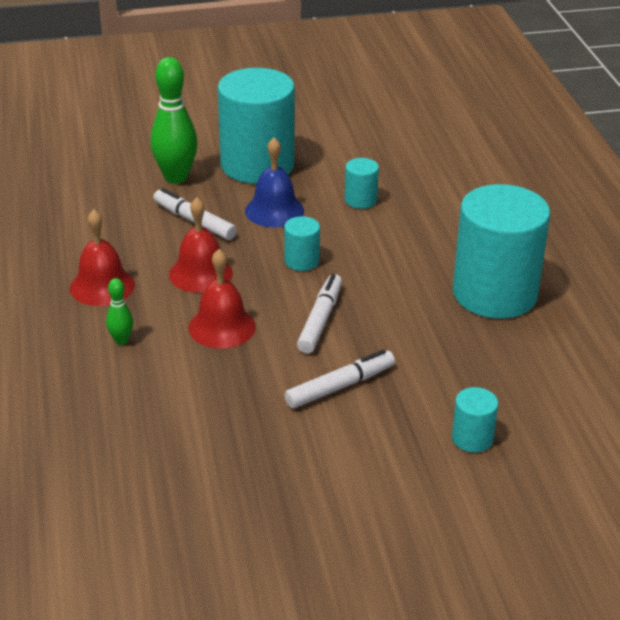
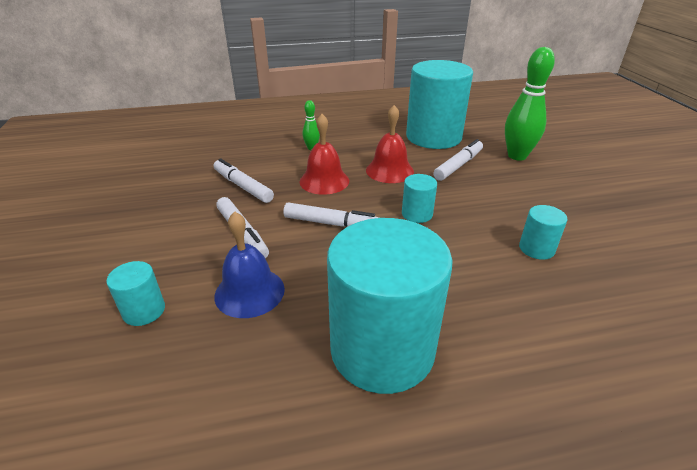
camera: 90 degrees right, 0 degrees up
(102, 286) = (369, 139): red bell -> none
(230, 398) = (243, 186): none -> white marker
(257, 165) = (562, 190): turquoise cylinder -> turquoise cylinder (433, 137)
(274, 210) = (491, 199): blue bell -> blue bell (249, 292)

